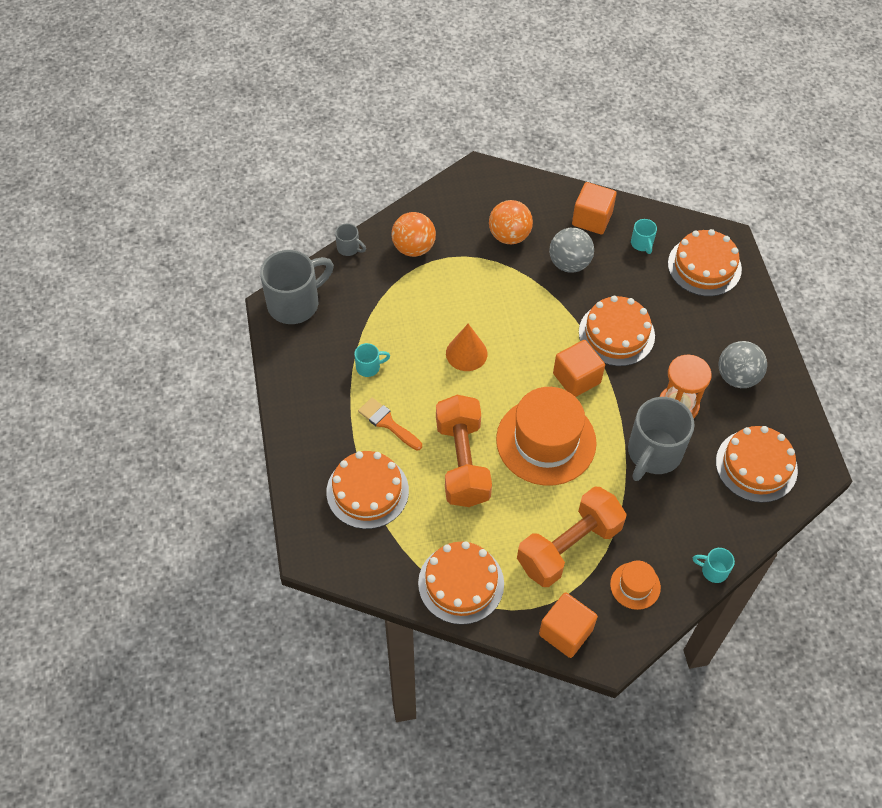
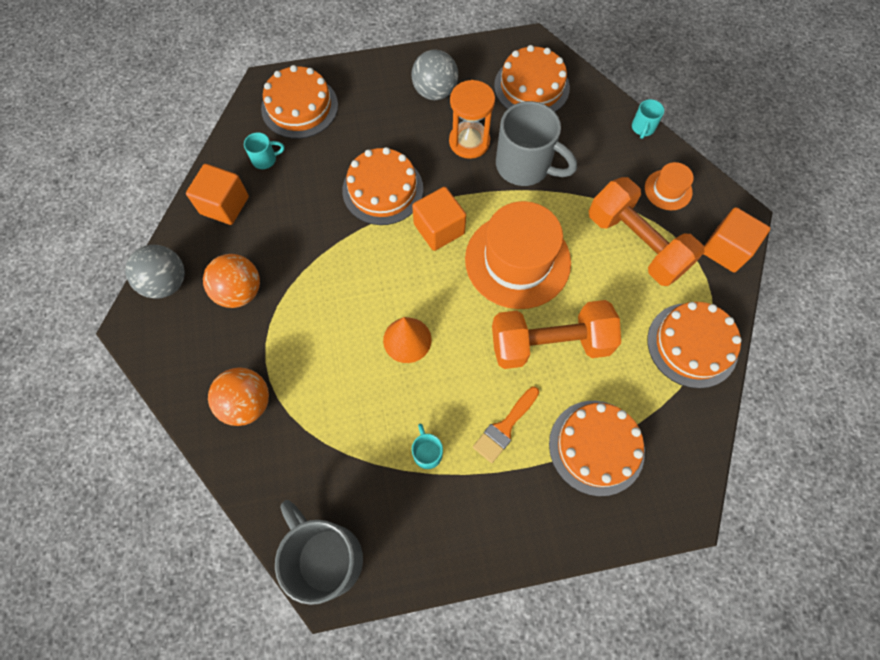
camera: 90 degrees left, 10 degrees up
(349, 248) = (240, 487): grey mug -> none
(569, 263) = (286, 230): grey ball -> grey ball (166, 283)

